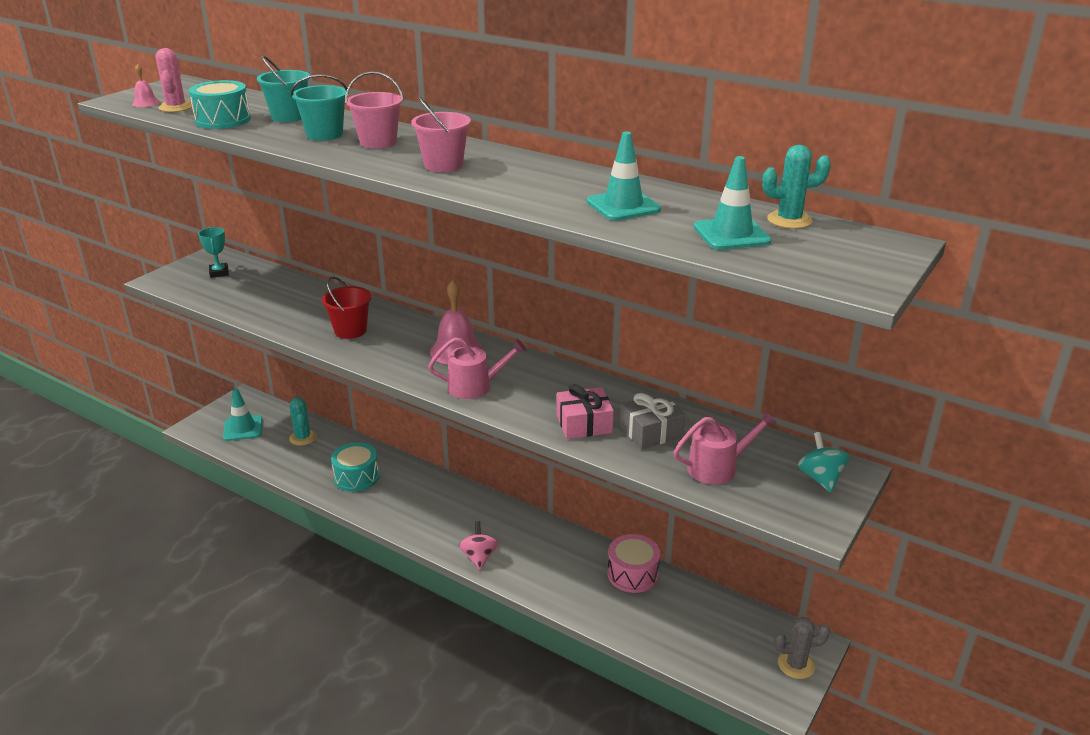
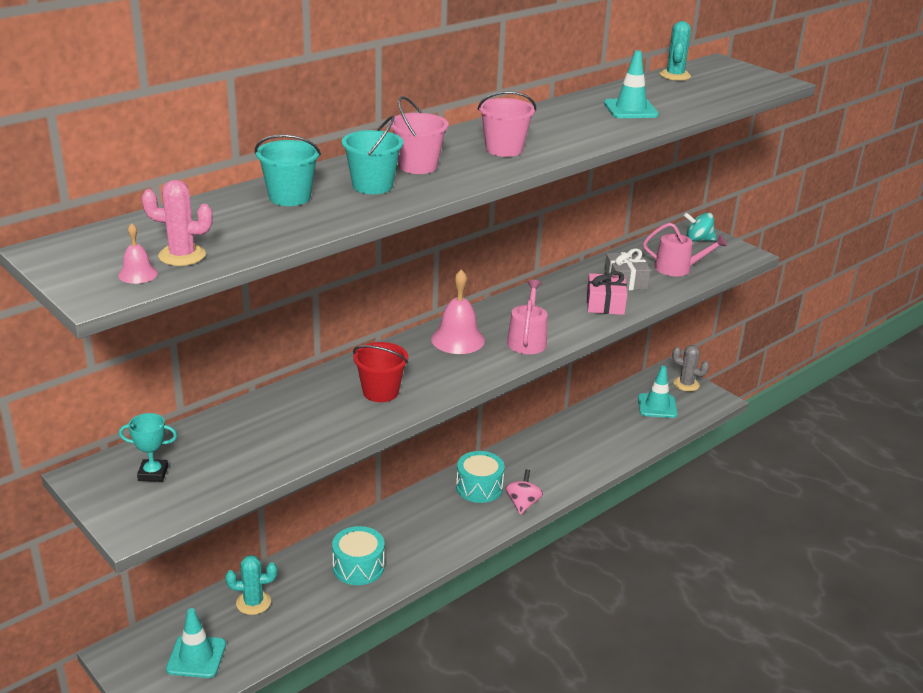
camera: 75 degrees left, 0 degrees up
(223, 120) = (269, 231): turquoise drum -> turquoise drum (479, 487)
(479, 557) = (523, 504): pink spinning top -> pink spinning top turned 90 degrees clockwise
(632, 574) = (574, 427): pink drum -> none
(717, 467) = (677, 268): pink watering can -> pink watering can turned 105 degrees clockwise
(731, 234) = (694, 93): turquoise traffic cone -> turquoise traffic cone (657, 406)
(796, 665) = (686, 384): grey cactus -> grey cactus turned 75 degrees counterclockwise

